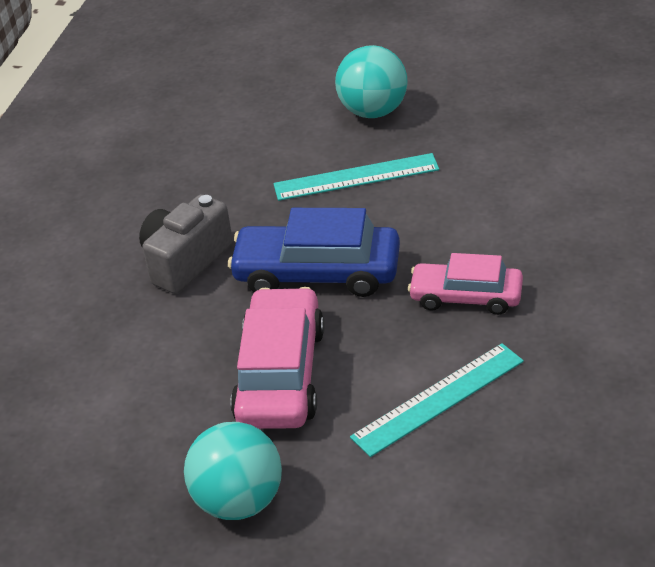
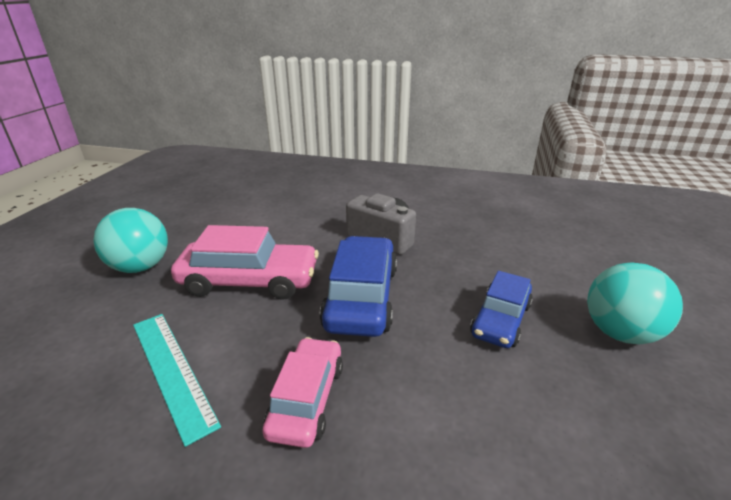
camera: 85 degrees right, 10 degrees down
(356, 177) = (500, 320): turquoise ruler -> blue car

